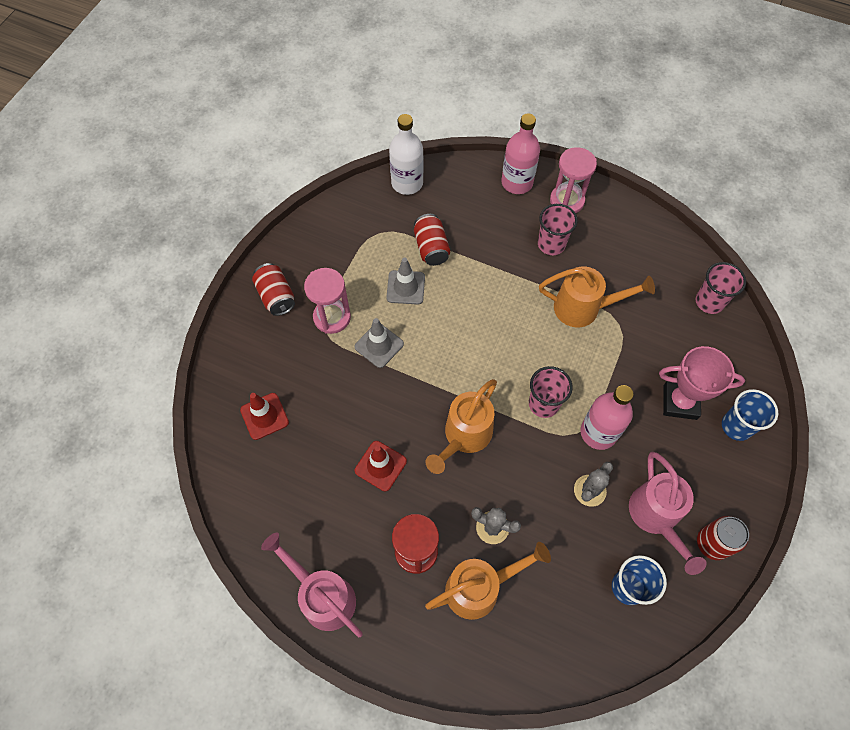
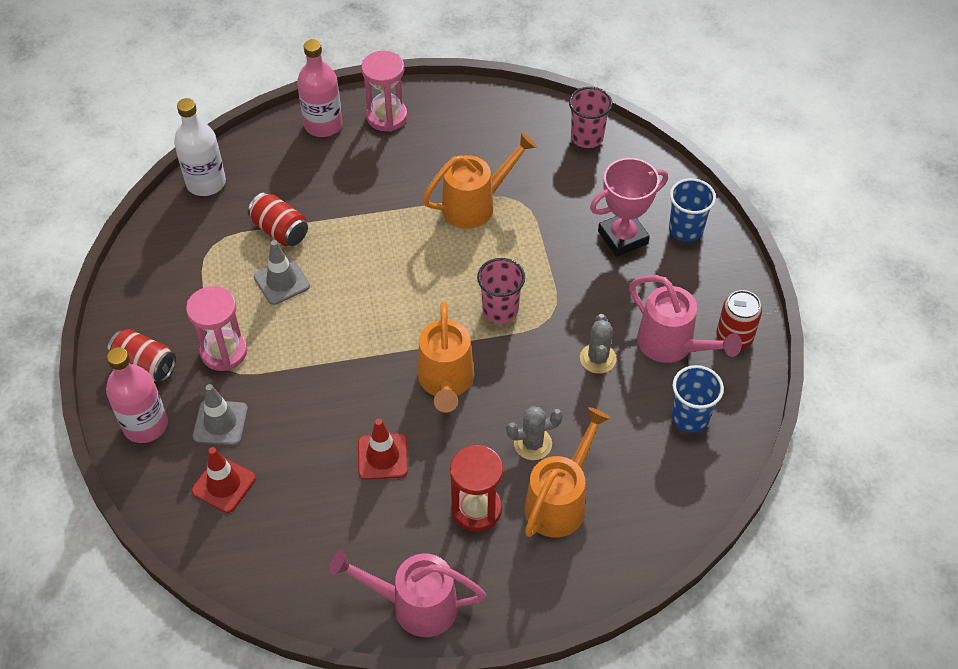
camera: 35 degrees left, 10 degrees down
(379, 345) = (295, 350): grey traffic cone -> grey traffic cone (220, 423)
(551, 244) = (401, 164): pink cup -> none
(598, 432) = (569, 305): pink bottle -> pink bottle (145, 425)

